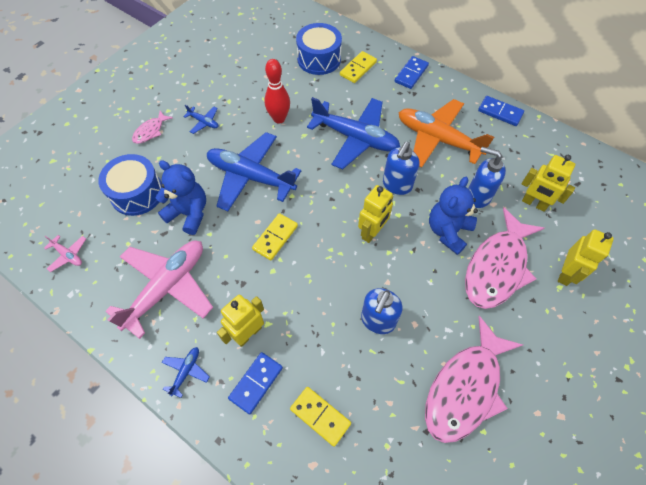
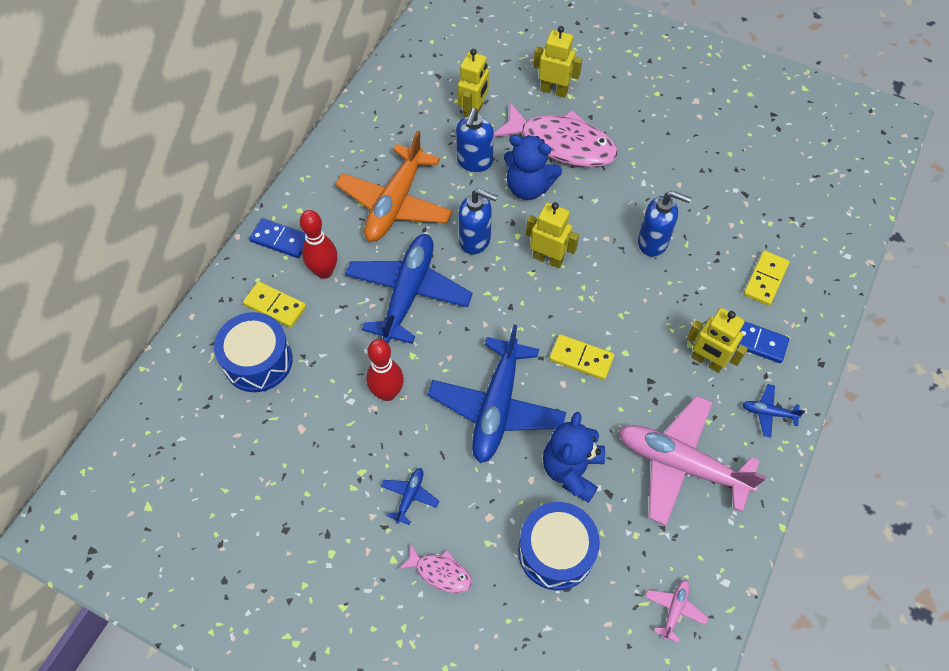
camera: 100 degrees left, 0 degrees up
(381, 94) = (324, 271): none -> red bowling pin
(465, 388) = (696, 167): pink fish -> none
(500, 112) = (341, 142): blue domino -> none

